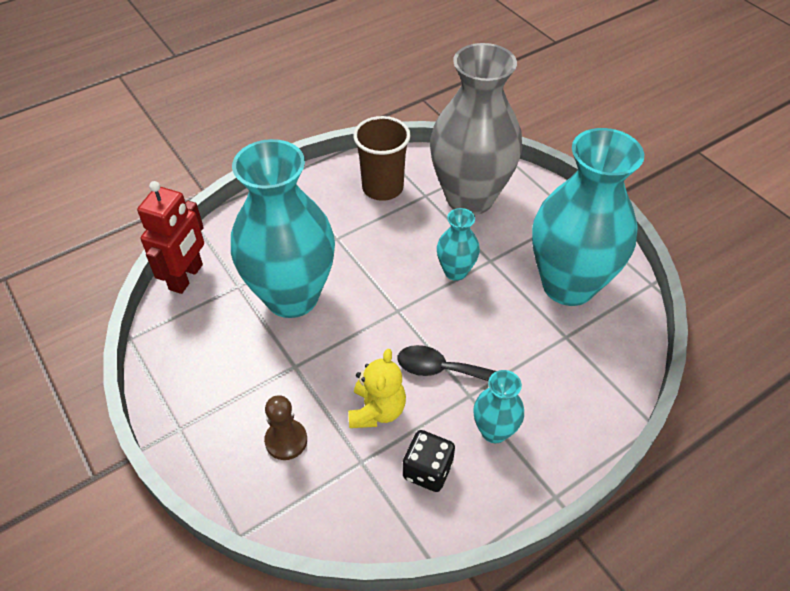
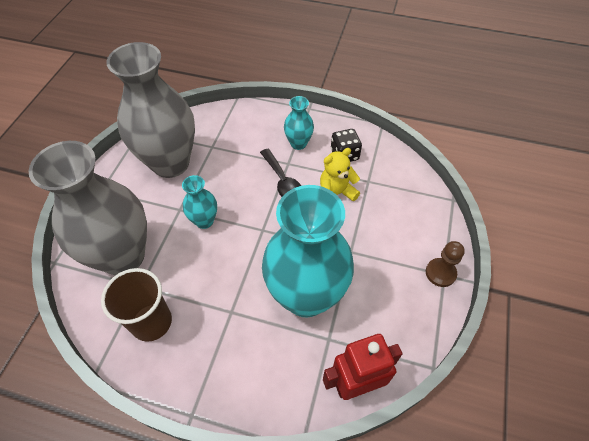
camera: 130 degrees left, 5 degrees up
(286, 440) = (393, 219): brown pawn -> brown pawn (440, 273)
(568, 285) = (170, 163): turquoise vase -> grey vase

